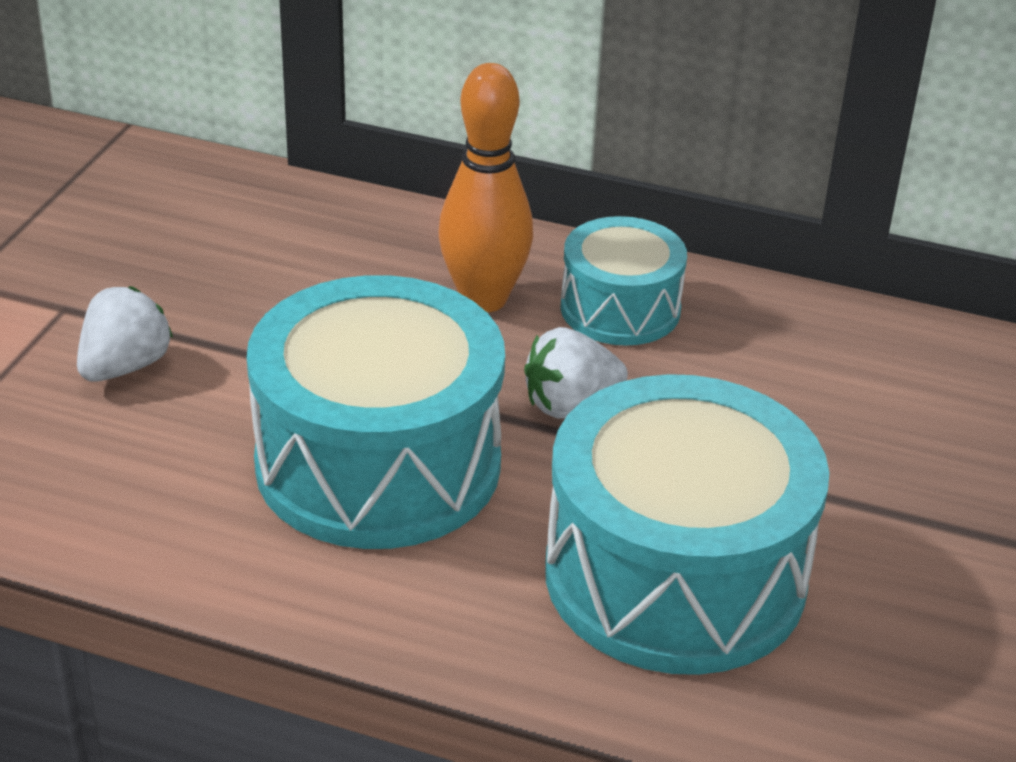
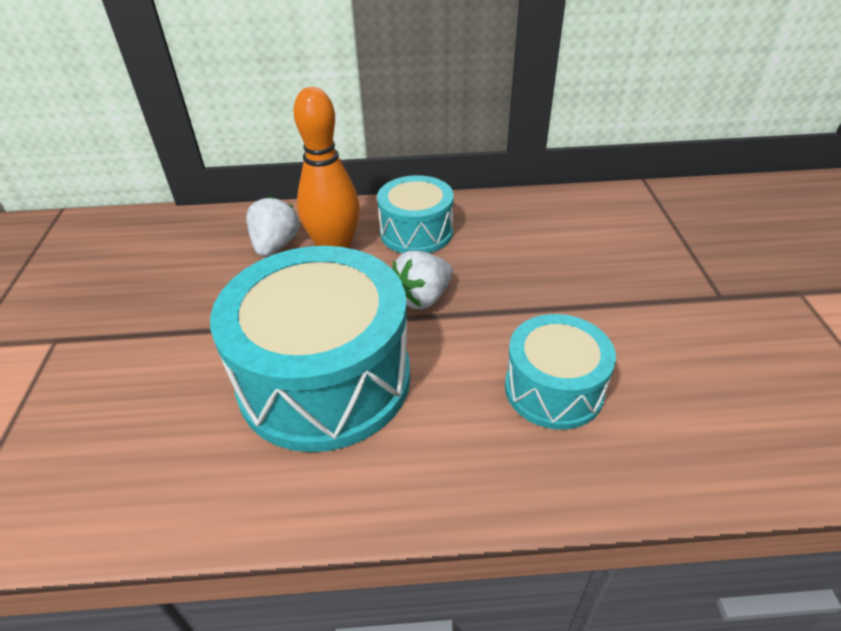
camera: 20 degrees left, 5 degrees up
(125, 367) = (115, 368): white strawberry -> white strawberry (275, 246)
(675, 576) = (553, 389): turquoise drum -> turquoise drum, size x0.55

